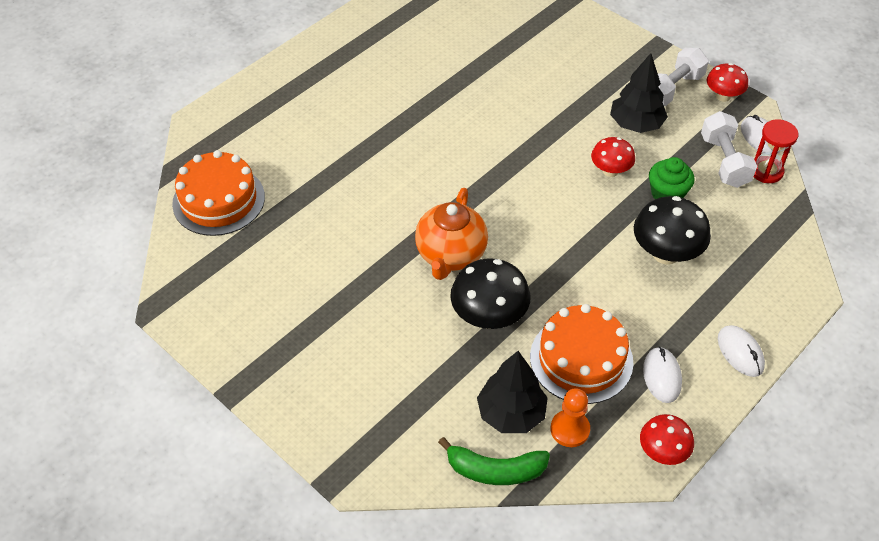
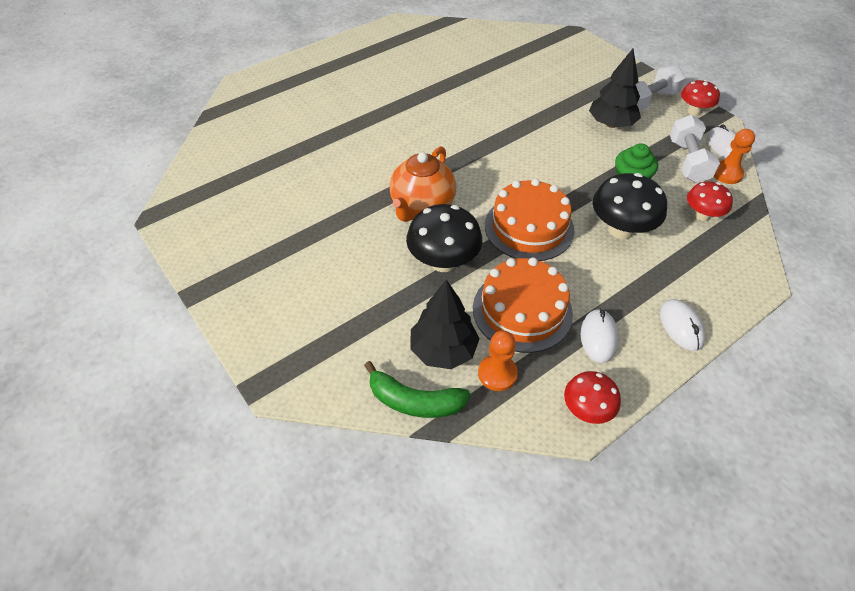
camera: 10 degrees right, 0 degrees up
(218, 200) = (237, 140): orange cake -> orange cake (529, 227)
(610, 171) = (581, 157): red mushroom -> red mushroom (702, 215)
(766, 171) = (726, 173): red hourglass -> orange pawn

